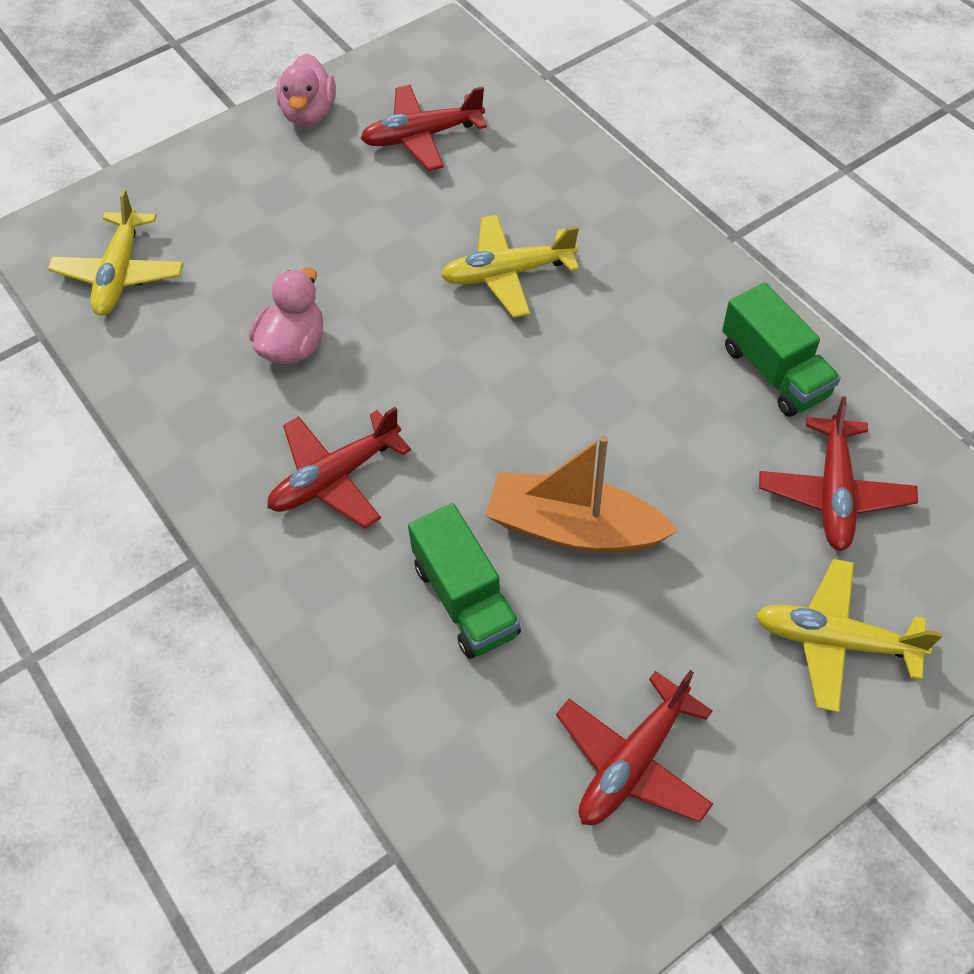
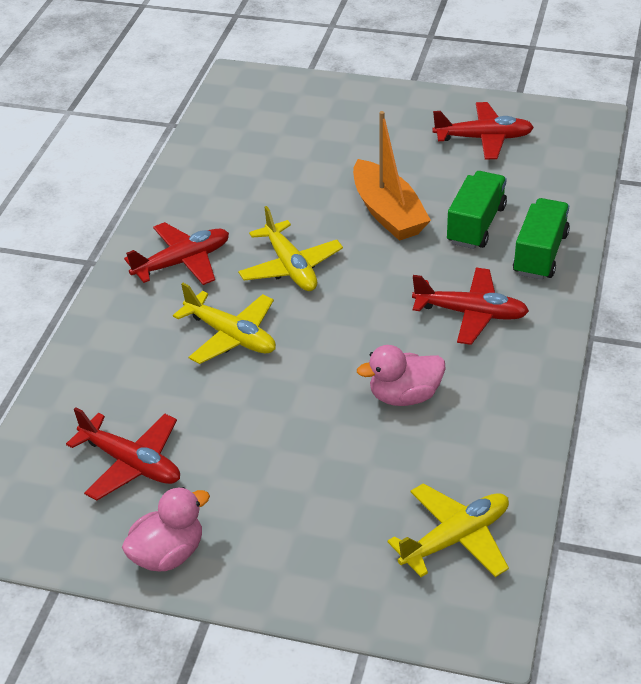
camera: 130 degrees left, 15 degrees down
(774, 371) = (196, 197): green truck -> green truck (540, 254)
(834, 493) = (261, 146): red plane -> red plane (182, 262)
(835, 641) = (348, 114): yellow plane -> yellow plane (290, 267)

